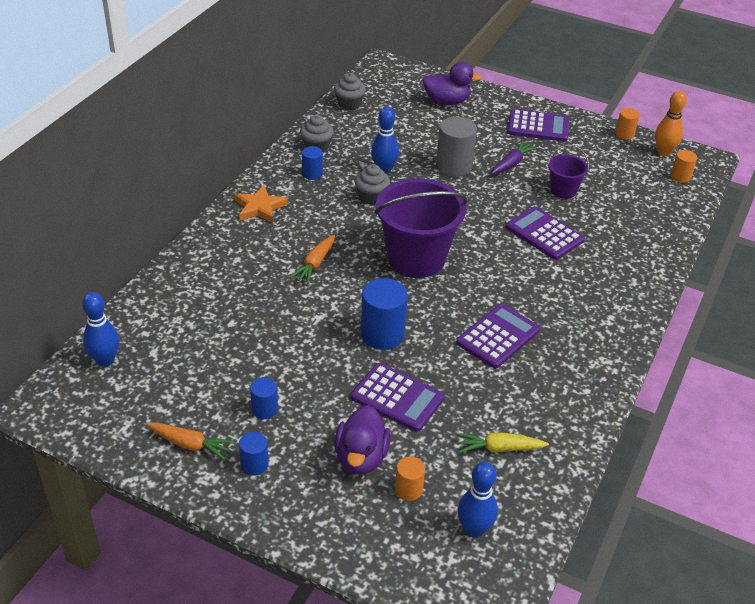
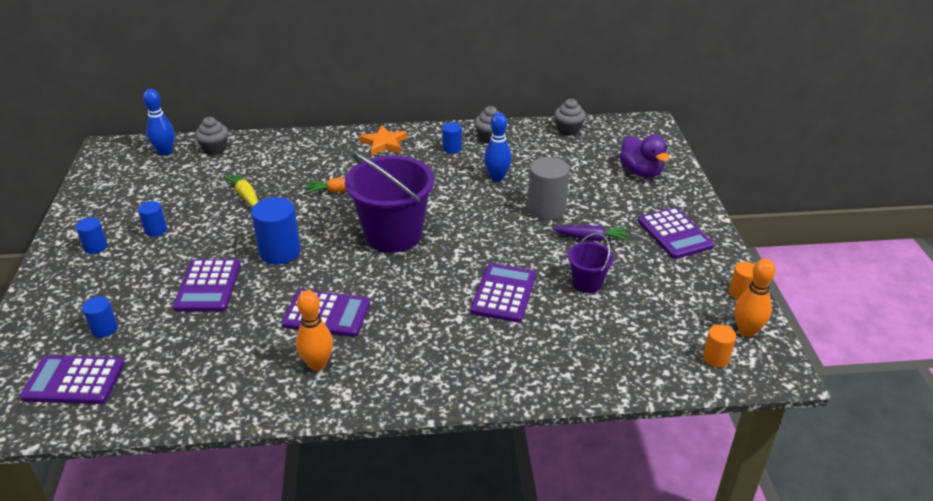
camera: 60 degrees right, 5 degrees down
(190, 444) = (102, 214): orange carrot -> none
(361, 457) = (128, 292): purple duck -> none
(371, 197) = (453, 185): grey cupcake -> grey cupcake (215, 148)
(408, 489) = (104, 329): orange cylinder -> blue cylinder
(474, 529) = (74, 380): blue bowling pin -> purple calculator
(499, 448) = (179, 363): yellow carrot -> yellow carrot (245, 195)
(559, 364) = (317, 364): none -> orange bowling pin

